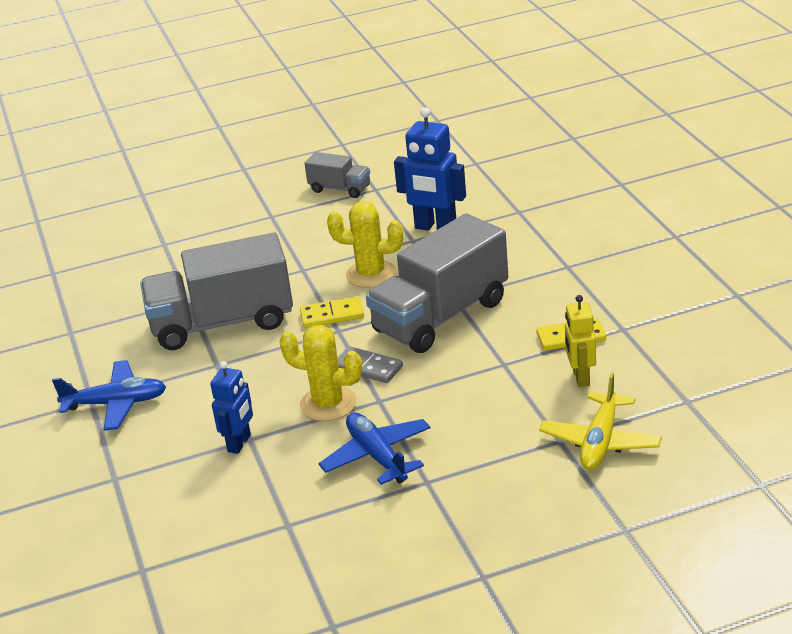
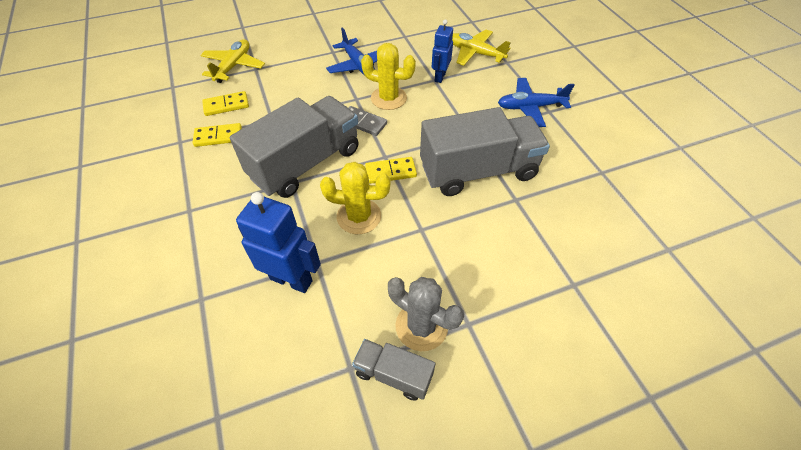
camera: 175 degrees right, 20 degrees up
(163, 493) = (475, 53): none -> yellow plane
(313, 212) = (421, 326): none -> grey cactus
(580, 378) = (226, 105): yellow robot -> yellow domino

